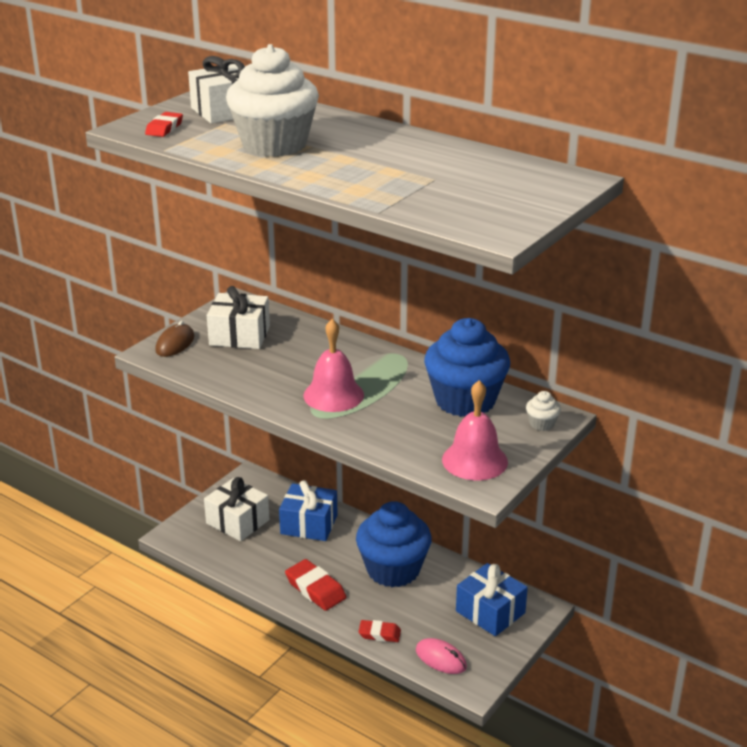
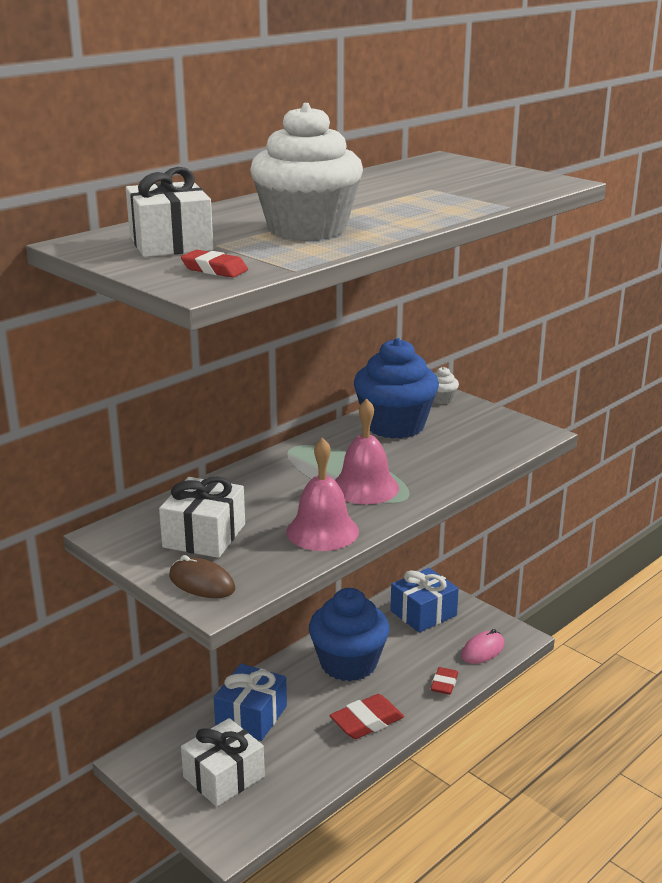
camera: 80 degrees left, 5 degrees down
(474, 460) = (497, 432): pink bell -> pink bell (322, 531)

